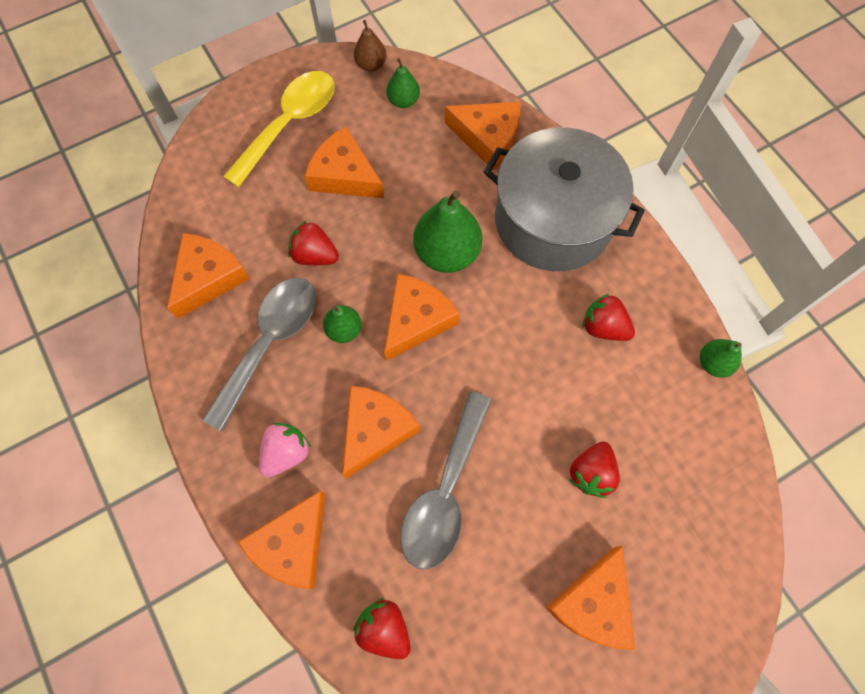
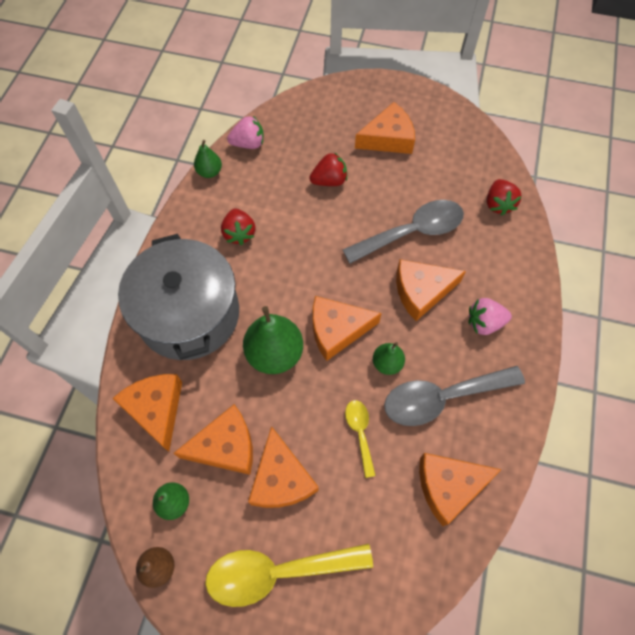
camera: 135 degrees left, 5 degrees down
(292, 545) = (517, 275): orange cheese -> orange cheese (225, 446)
(315, 255) = (360, 433): red strawberry -> yellow spoon
(722, 435) = (248, 144): none -> pink strawberry

